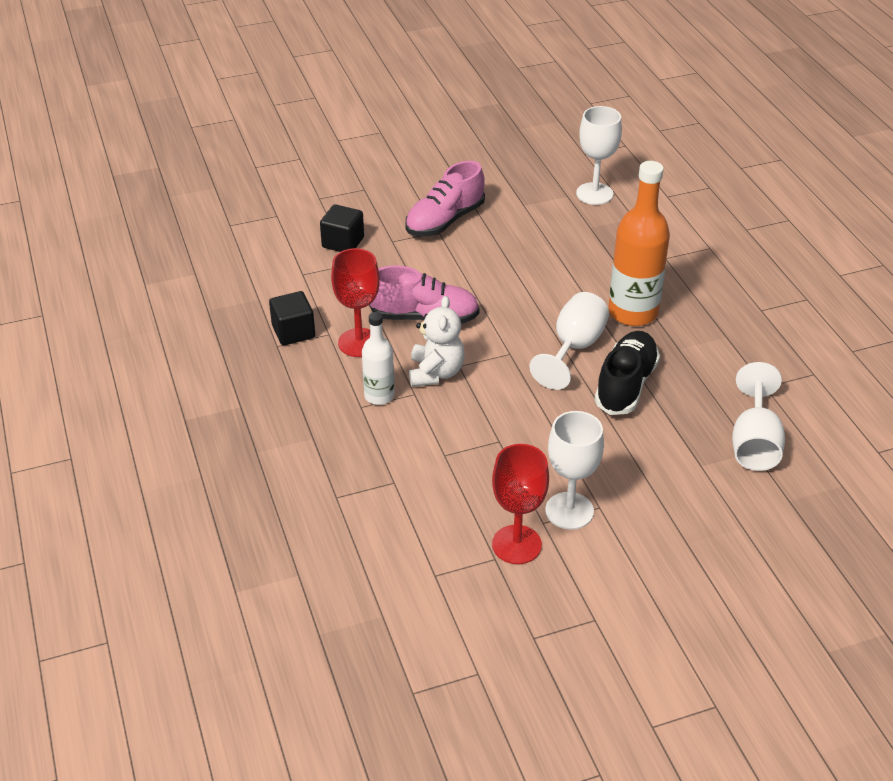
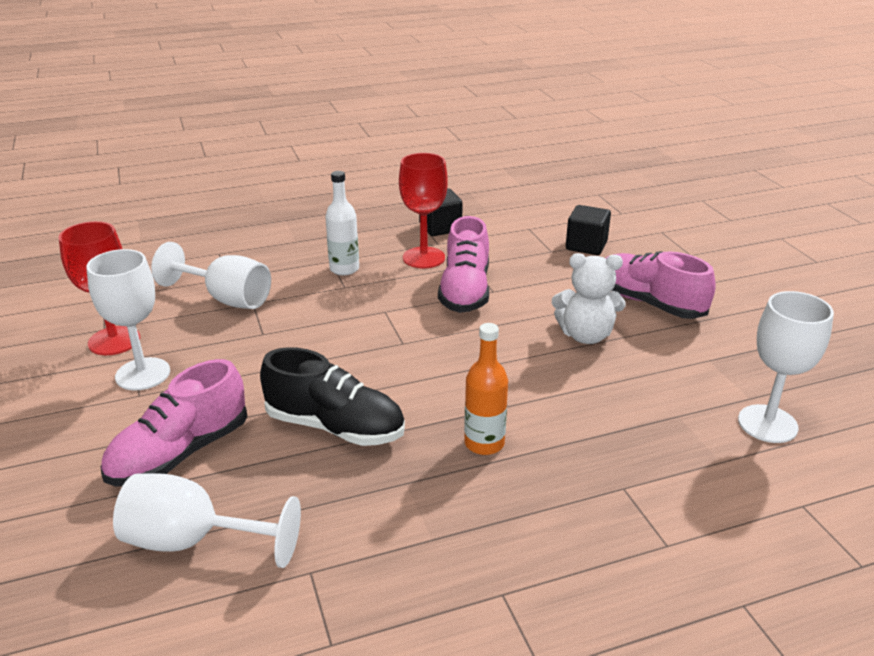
camera: 90 degrees right, 10 degrees down
(436, 373) = (374, 298): white teddy bear -> white teddy bear (585, 335)
(574, 348) = (410, 389): white goblet -> white goblet (227, 299)
(633, 312) = (484, 443): orange bottle -> orange bottle, size x0.56
(669, 466) = (180, 453): none -> pink shoe

